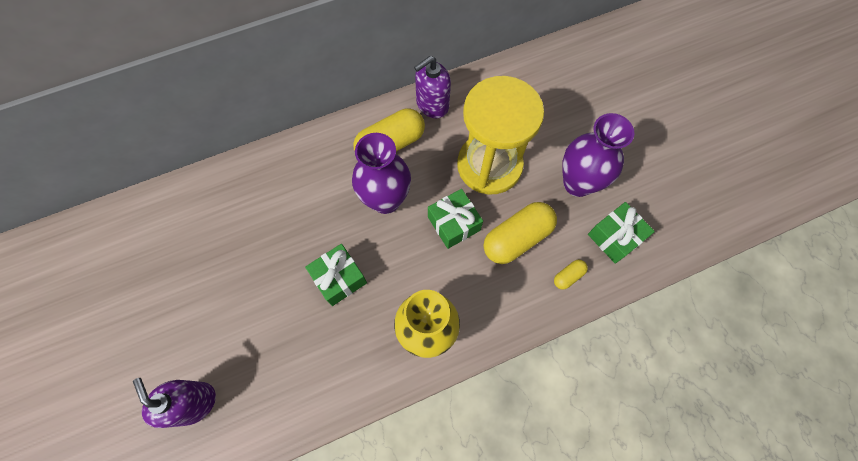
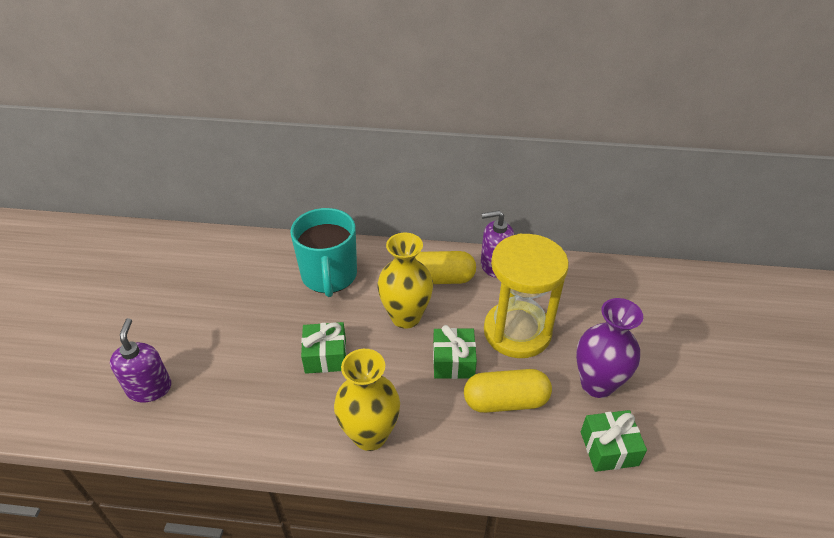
camera: 30 degrees right, 25 degrees down
(286, 192) = (329, 276): none -> turquoise mug
(385, 200) = (405, 317): purple vase -> yellow vase
(568, 276) = (537, 458): yellow capsule -> none

